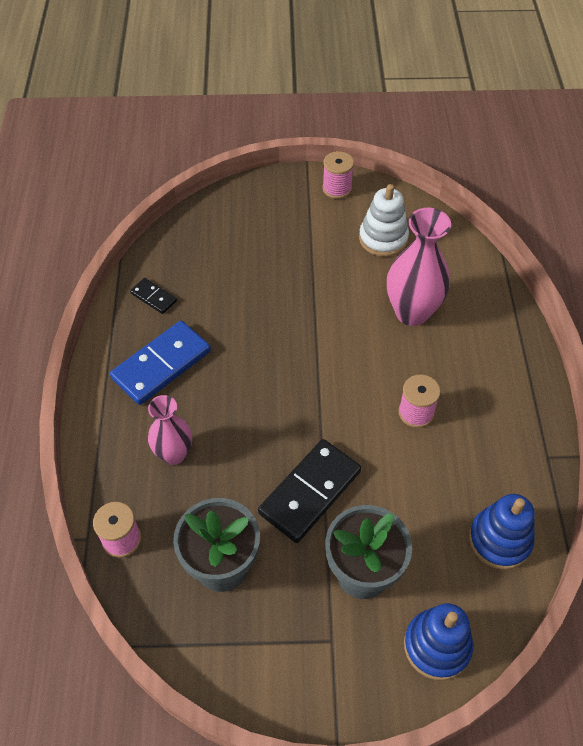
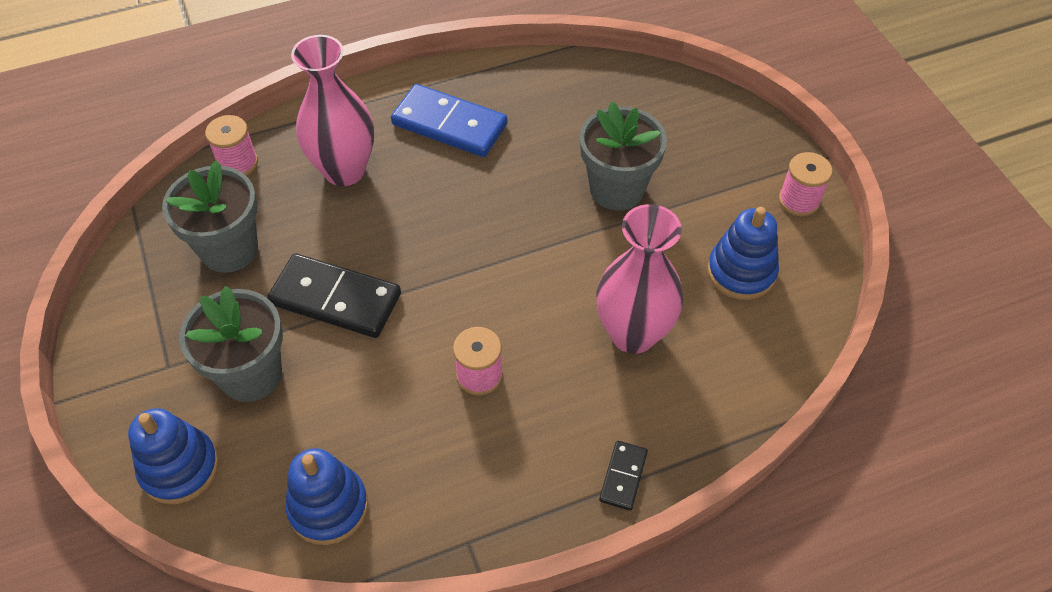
camera: 70 degrees right, 0 degrees up
(153, 297) = (534, 88): black domino -> black domino (623, 476)
(174, 454) = (344, 170): pink vase -> pink vase, size x1.58
(281, 280) = (617, 189): none -> grey flower pot
(383, 239) = (741, 272): white stacking toy -> blue stacking toy

